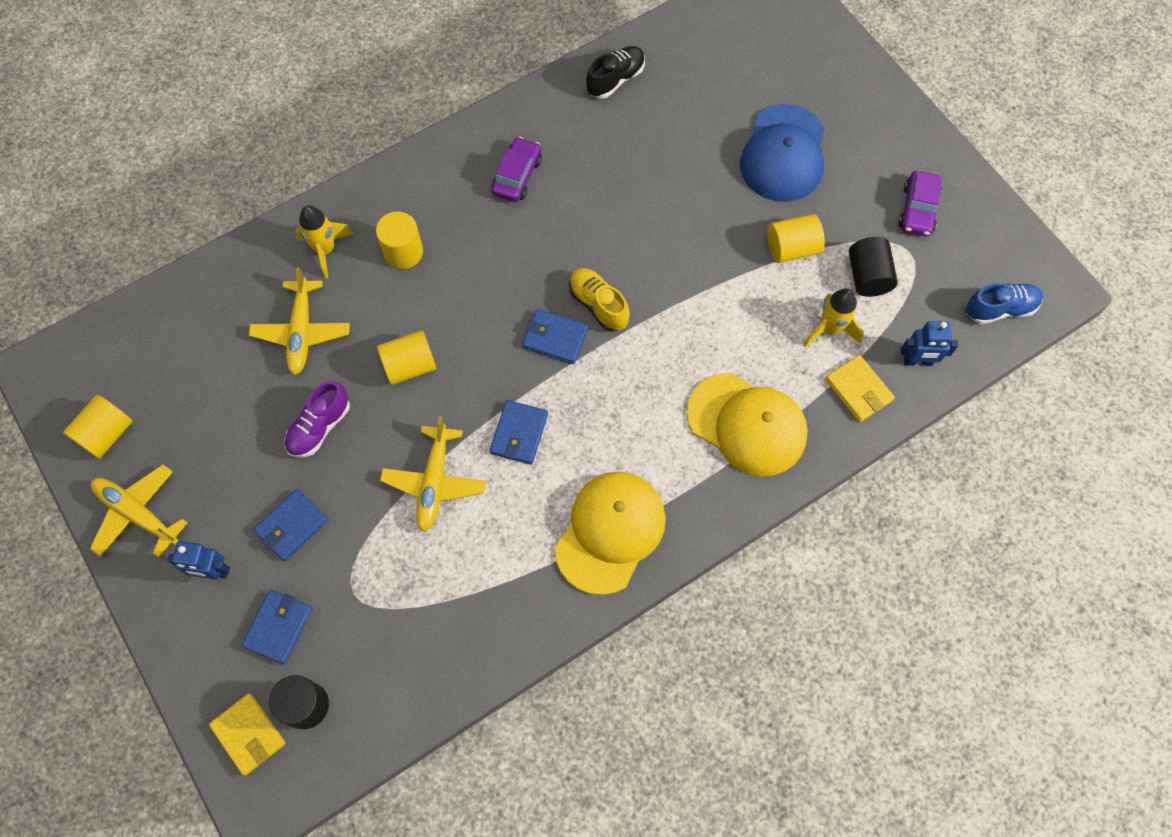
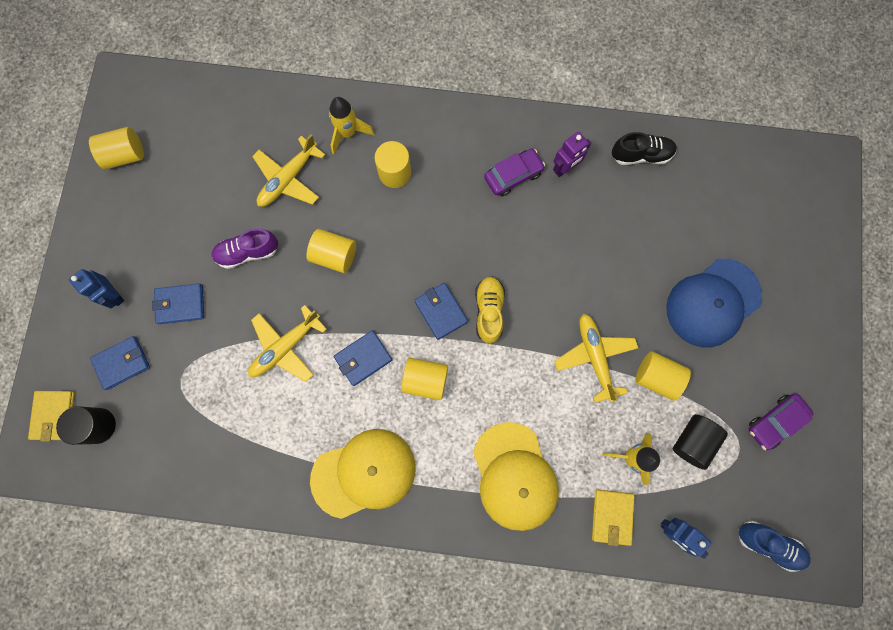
camera: 40 degrees right, 10 degrees up
(137, 513) = (102, 222): yellow plane -> yellow plane (594, 357)
(558, 137) = (565, 168): none -> purple robot
(594, 407) = (425, 380): none -> yellow cylinder

